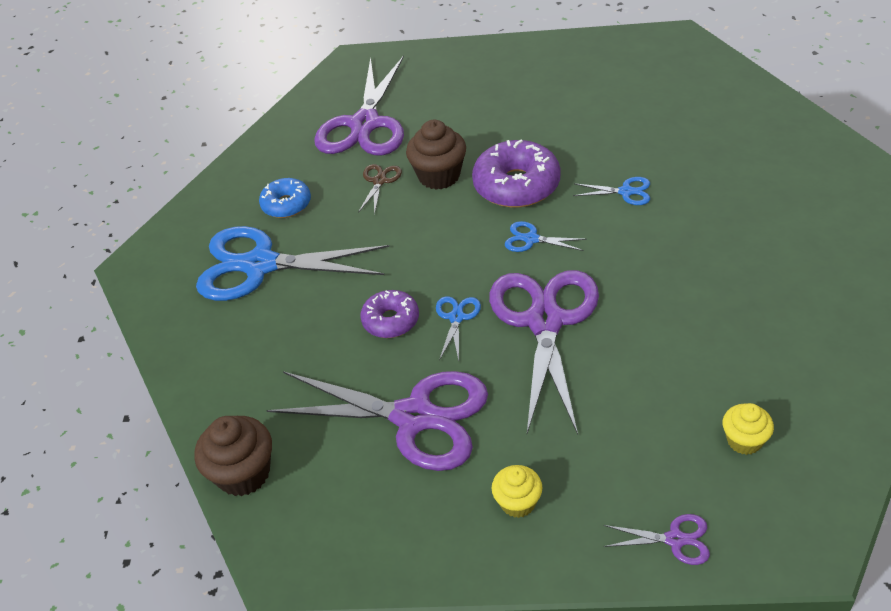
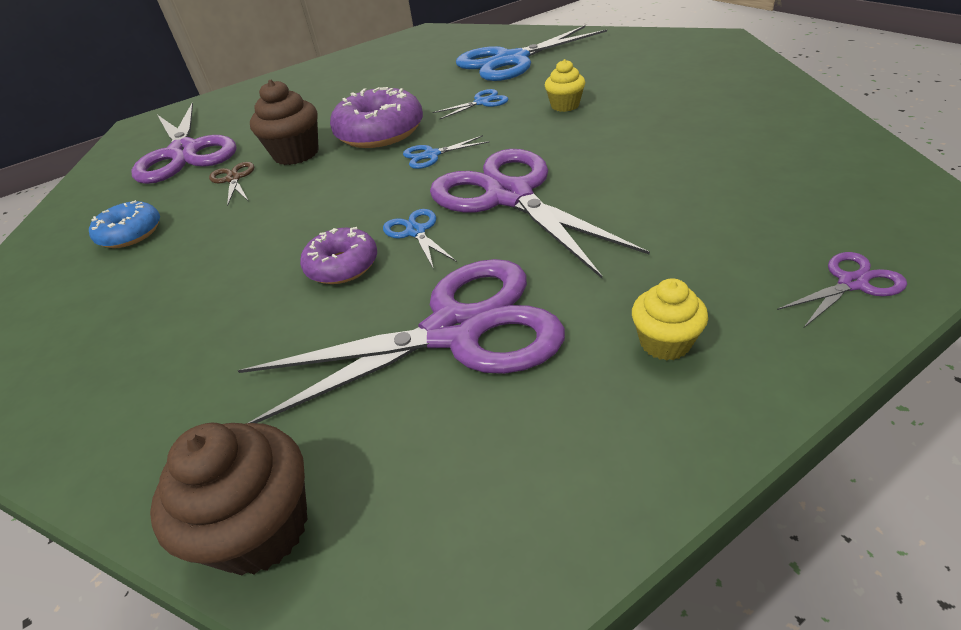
camera: 35 degrees left, 5 degrees down
(260, 265) = (129, 293): blue scissors -> blue scissors (511, 60)
(744, 440) = (789, 188): yellow cupcake -> yellow cupcake (565, 106)

